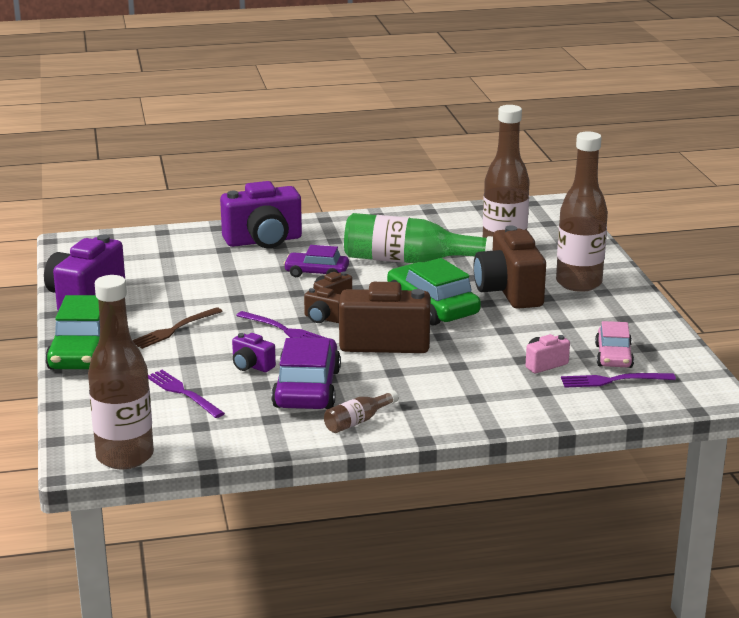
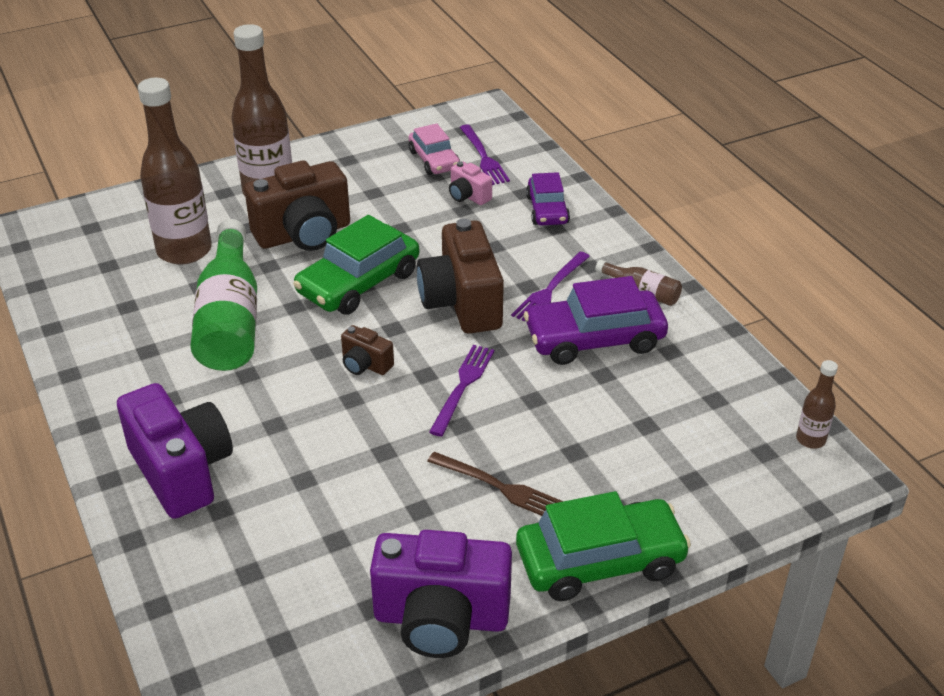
camera: 105 degrees left, 15 degrees up
(125, 457) = (810, 439): brown bottle -> brown bottle, size x0.45
(182, 392) = (654, 433): purple fork -> purple fork (549, 290)
(251, 366) = (564, 392): purple camera -> none
(316, 272) = (284, 393): purple car -> purple car (547, 210)
(323, 319) = (420, 360): brown camera -> none
(613, 356) = (434, 160): pink car -> pink car turned 75 degrees clockwise

